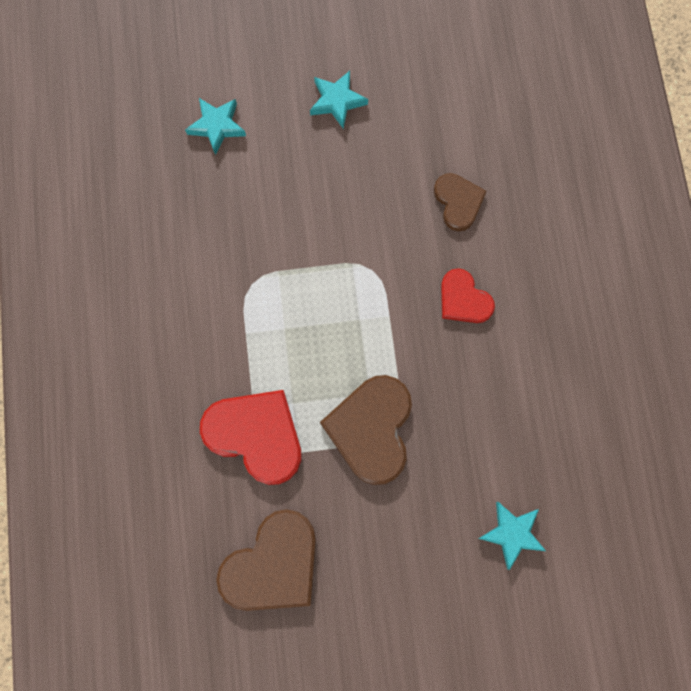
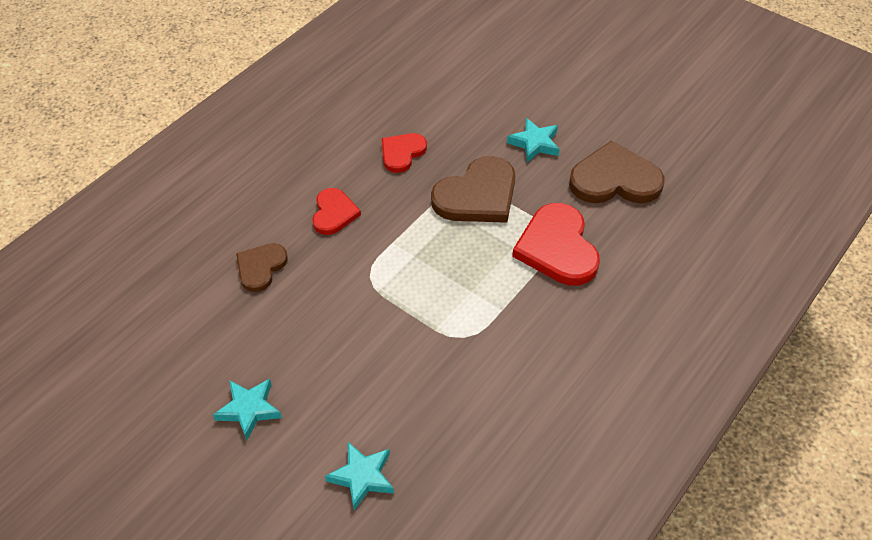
camera: 135 degrees left, 25 degrees down
(481, 415) = (402, 153): none -> red heart
(512, 533) = (454, 96): turquoise star -> turquoise star (534, 143)

